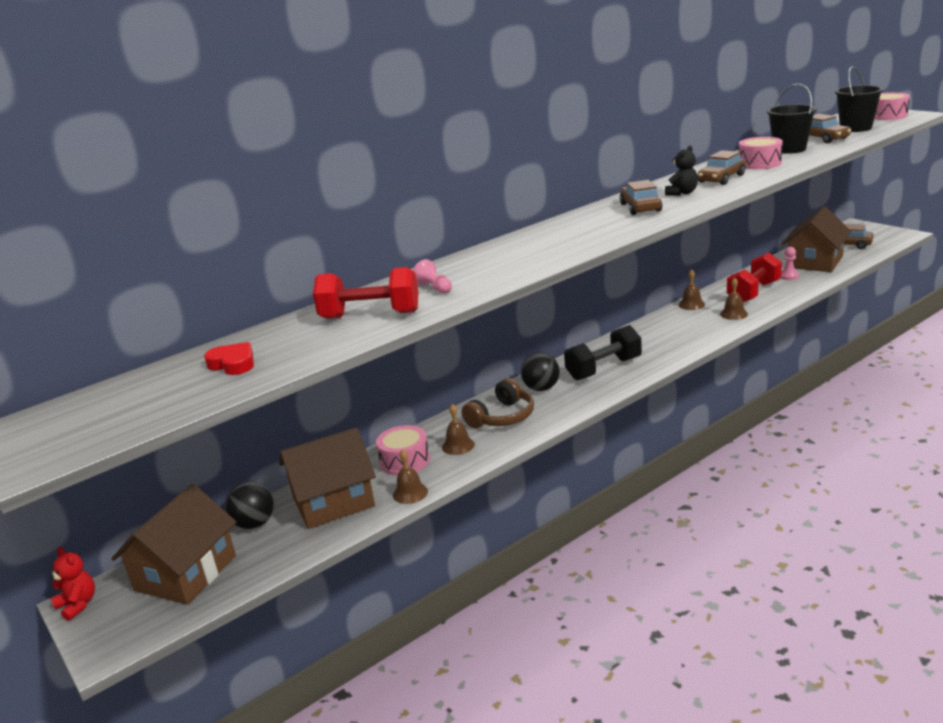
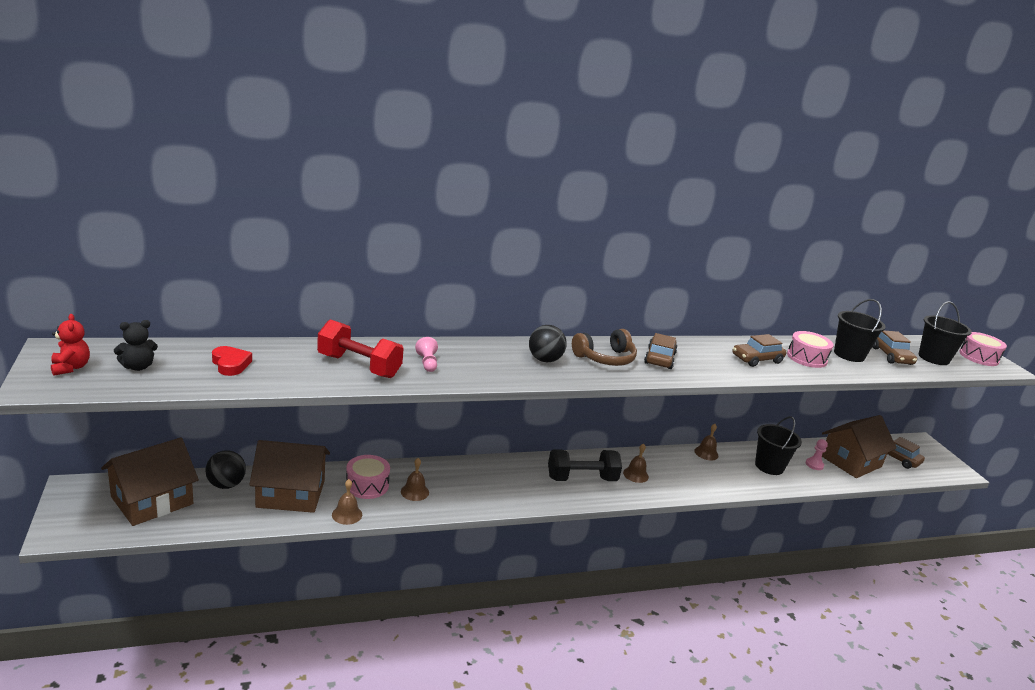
camera: 15 degrees right, 0 degrees up
(78, 605) = (71, 489): red teddy bear -> red teddy bear (70, 367)
(502, 417) = (468, 483): brown headphones -> brown headphones (605, 358)
(541, 388) = (519, 472): black ball -> black ball (544, 360)
(682, 193) = (708, 359): black teddy bear -> black teddy bear (138, 367)
(733, 314) = (733, 479): brown bell -> brown bell (635, 474)
(754, 292) = (769, 466): red dumbbell -> black bucket

